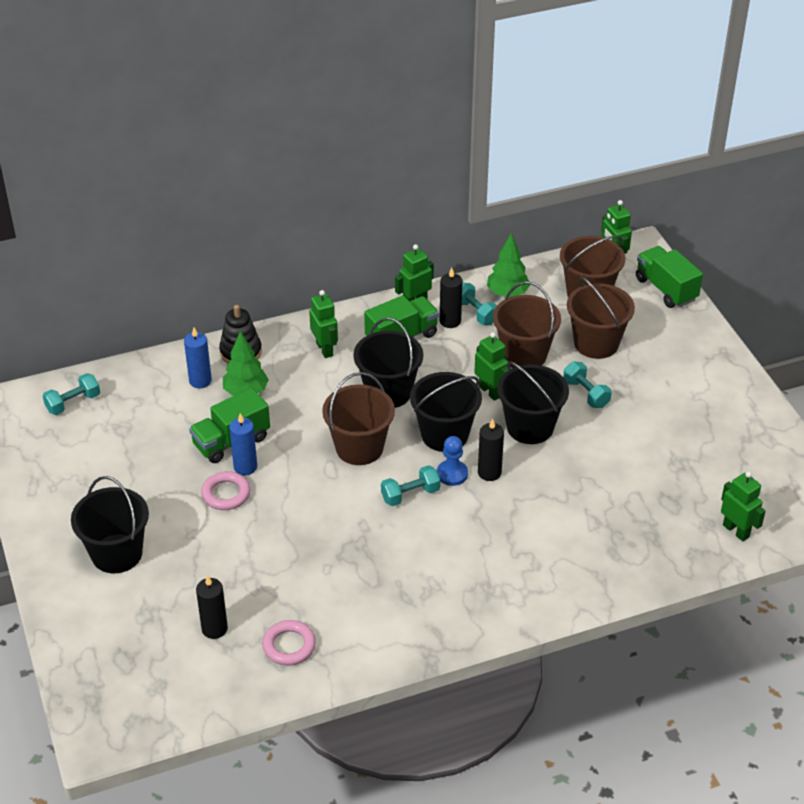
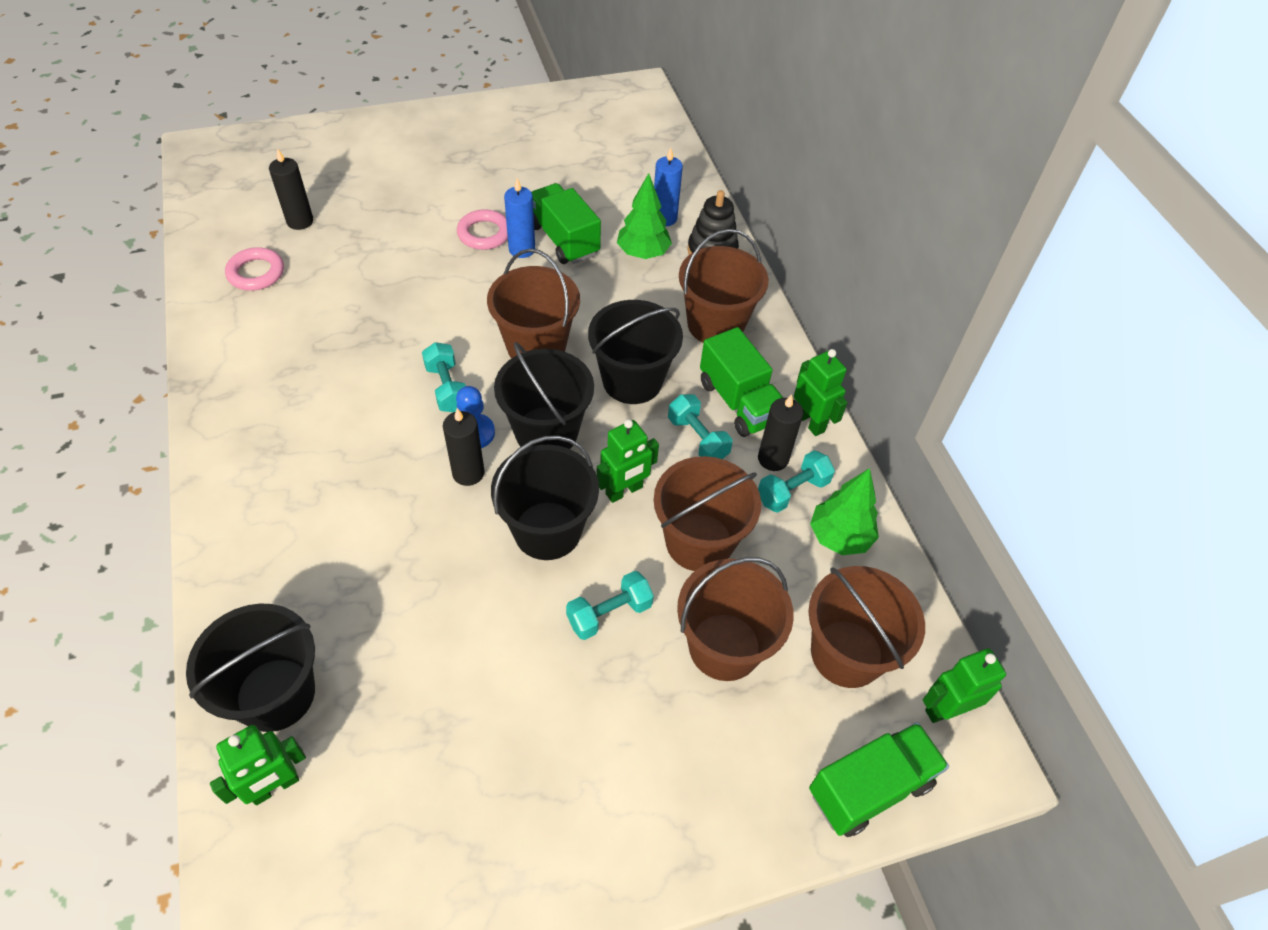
camera: 90 degrees right, 10 degrees up
(73, 403) = (637, 130): turquoise dumbbell -> turquoise dumbbell (697, 439)
(117, 553) = (420, 159): black bucket -> black bucket (275, 694)
(325, 349) = (715, 324): green robot -> brown bucket

